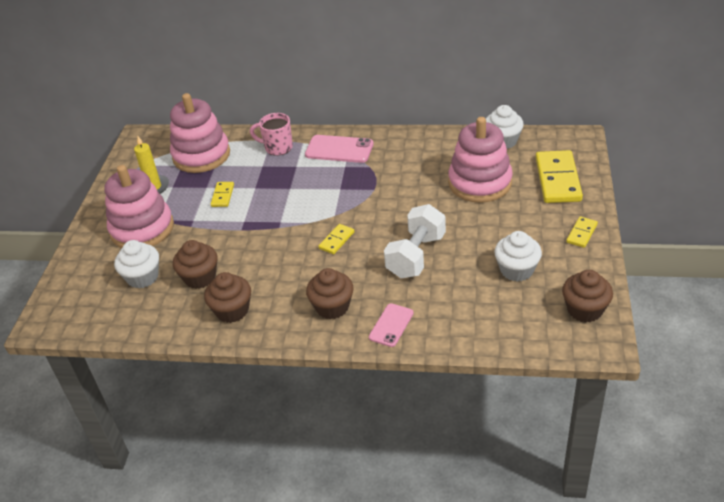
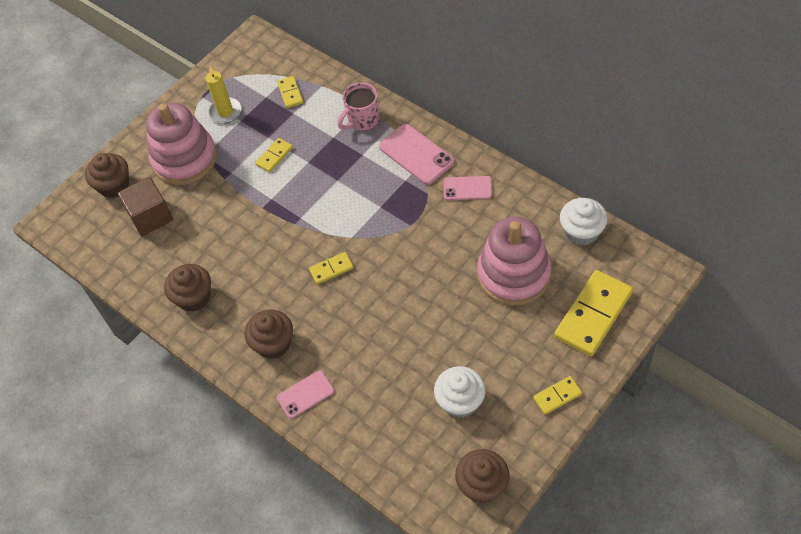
camera: 35 degrees right, 15 degrees up
(143, 277) = (150, 217): white cupcake -> brown cube
(200, 277) = (193, 244): brown cupcake -> brown cupcake (114, 185)
(201, 155) = (290, 93): pink stacking toy -> yellow domino
(277, 147) = (362, 120): pink mug -> pink mug turned 90 degrees counterclockwise
(397, 152) = (467, 188): none -> pink phone
(416, 256) = (385, 329): white dumbbell -> none

